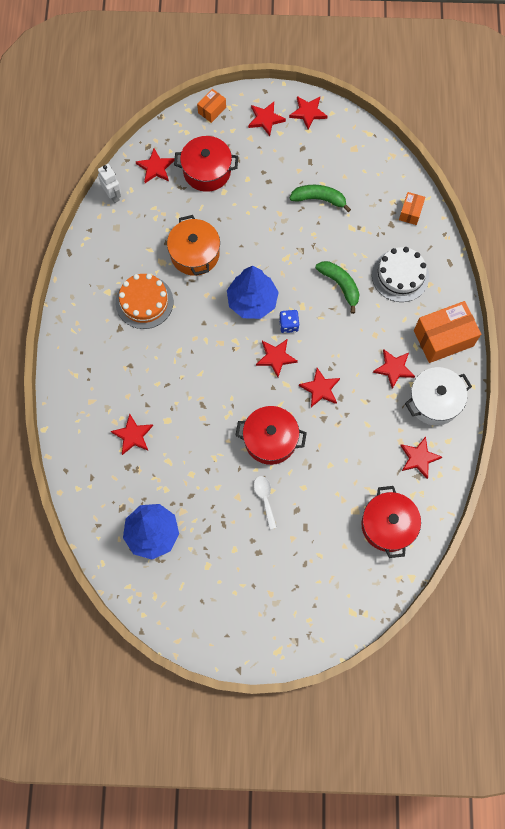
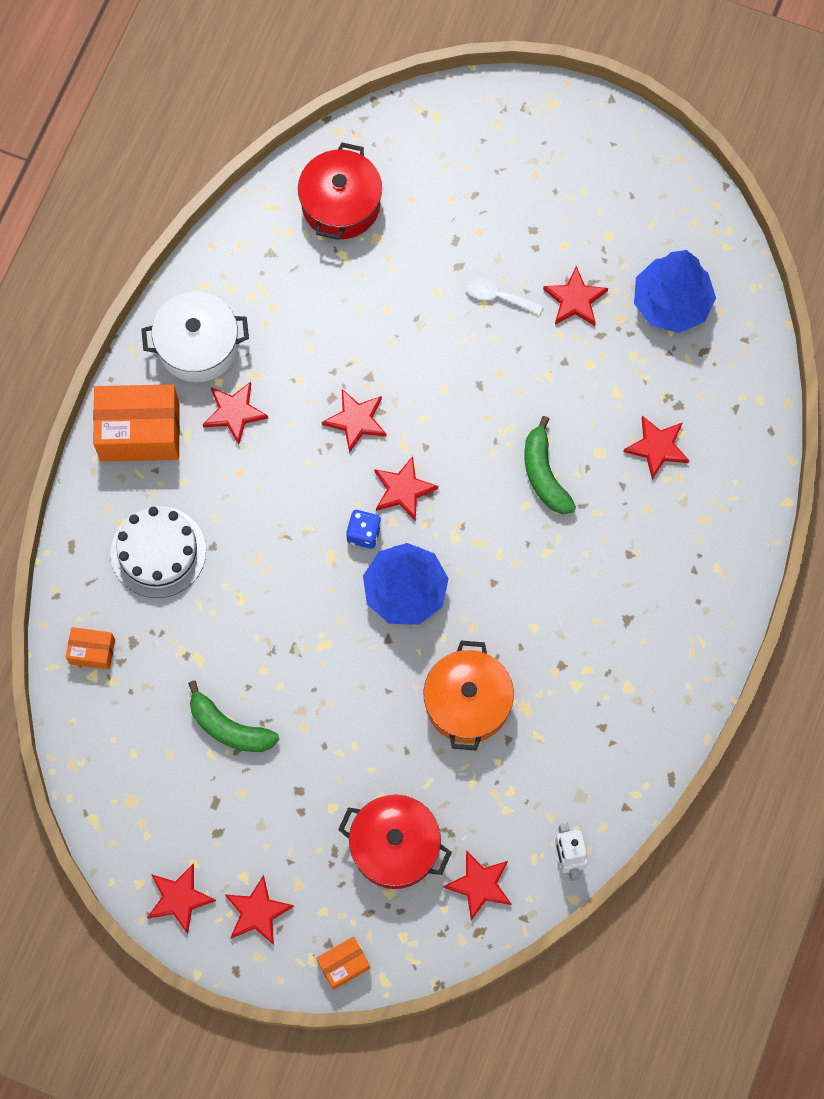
camera: 160 degrees left, 0 degrees up
(144, 302) = (575, 649): orange cake -> none
(265, 498) = (497, 296): white spoon -> white spoon turned 105 degrees clockwise
(270, 439) = (458, 373): red pot -> none
(340, 285) = (258, 569): green banana -> green banana (544, 474)
(410, 212) = (92, 652): orange box -> orange box turned 60 degrees clockwise
(419, 458) = (257, 276): red star -> red star (575, 300)

